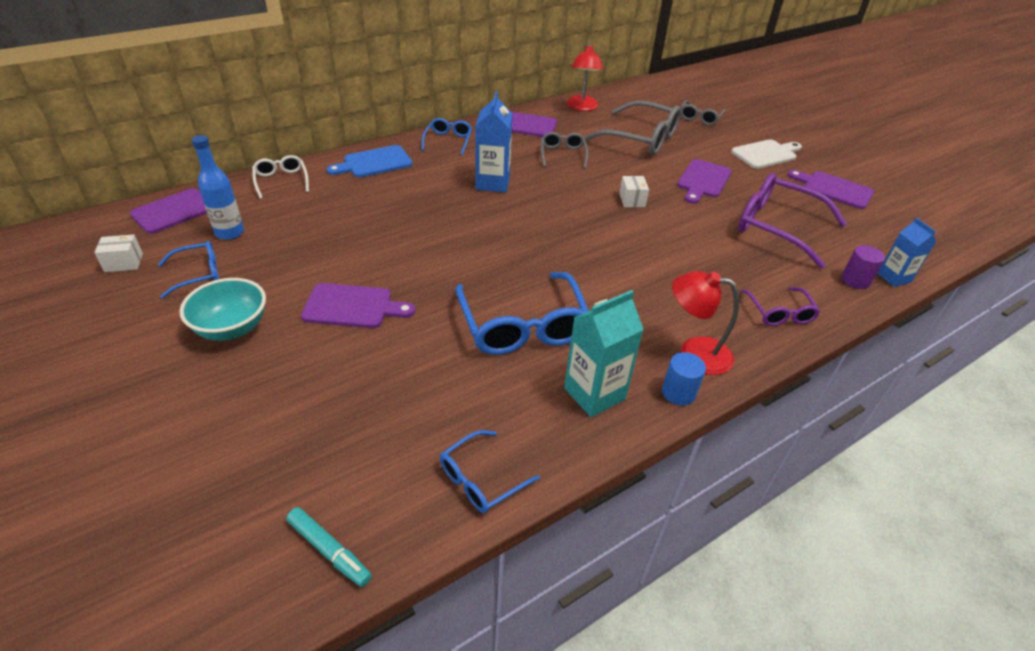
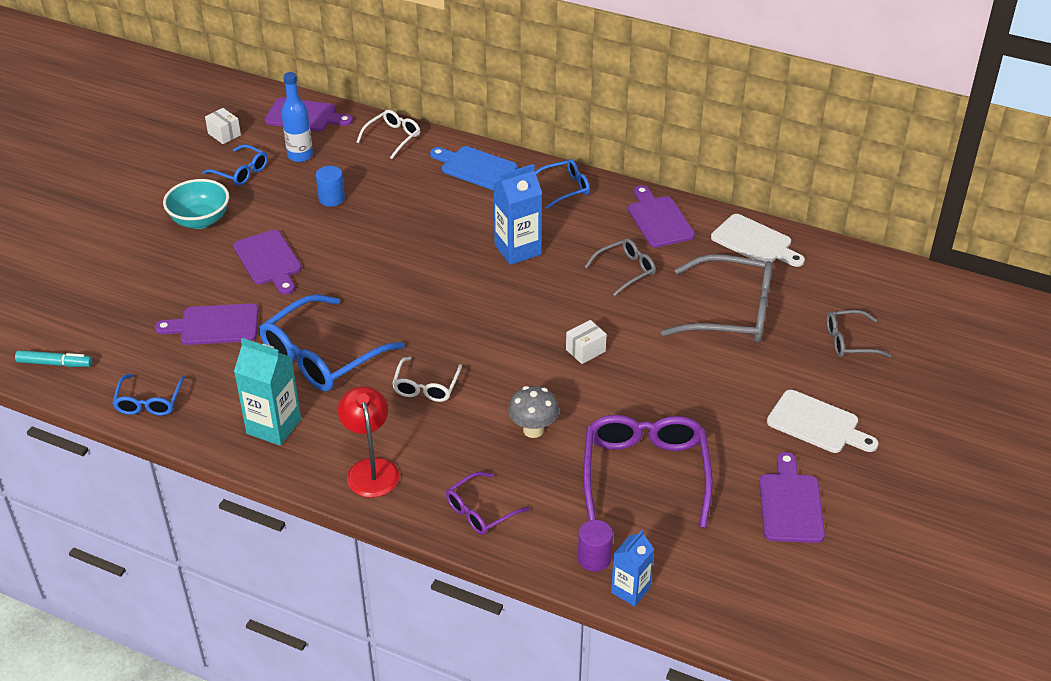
camera: 60 degrees right, 0 degrees up
(329, 551) = (55, 364): turquoise marker -> turquoise marker turned 90 degrees counterclockwise
(480, 479) = (149, 402): blue glasses -> blue glasses turned 105 degrees counterclockwise
(582, 107) = (755, 242): red lamp -> white cutting board
(612, 284) = (426, 387): none -> white glasses
(641, 139) = (731, 313): grey glasses -> grey glasses turned 75 degrees counterclockwise
(678, 393) = (312, 474): blue cylinder -> blue cylinder (331, 199)
(701, 253) = (533, 430): none -> grey mushroom
(703, 180) = (686, 389): purple cutting board -> purple cutting board (214, 325)

